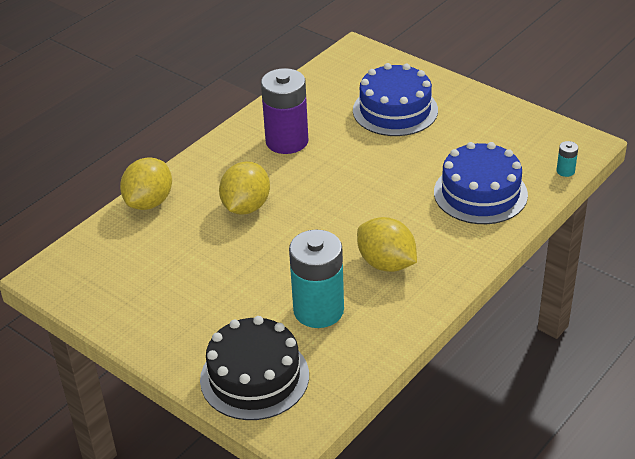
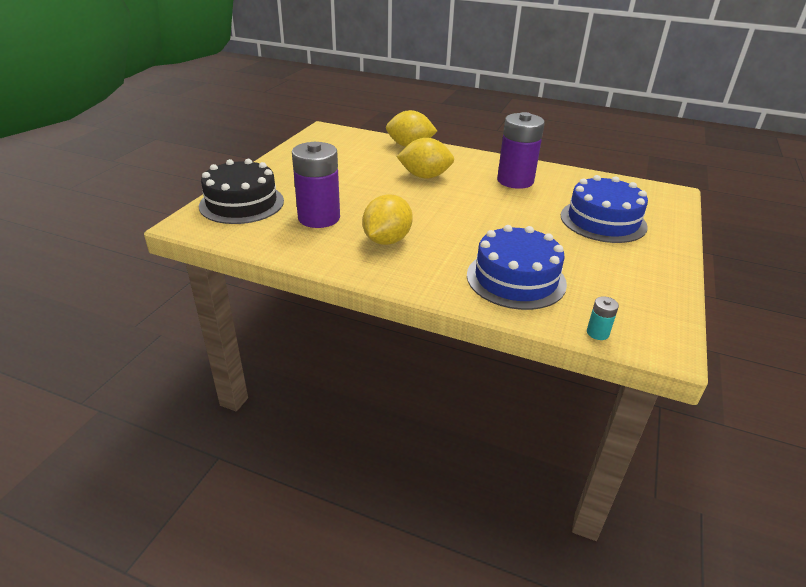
camera: 70 degrees right, 5 degrees down
(318, 310) = (319, 218): turquoise battery -> purple battery

